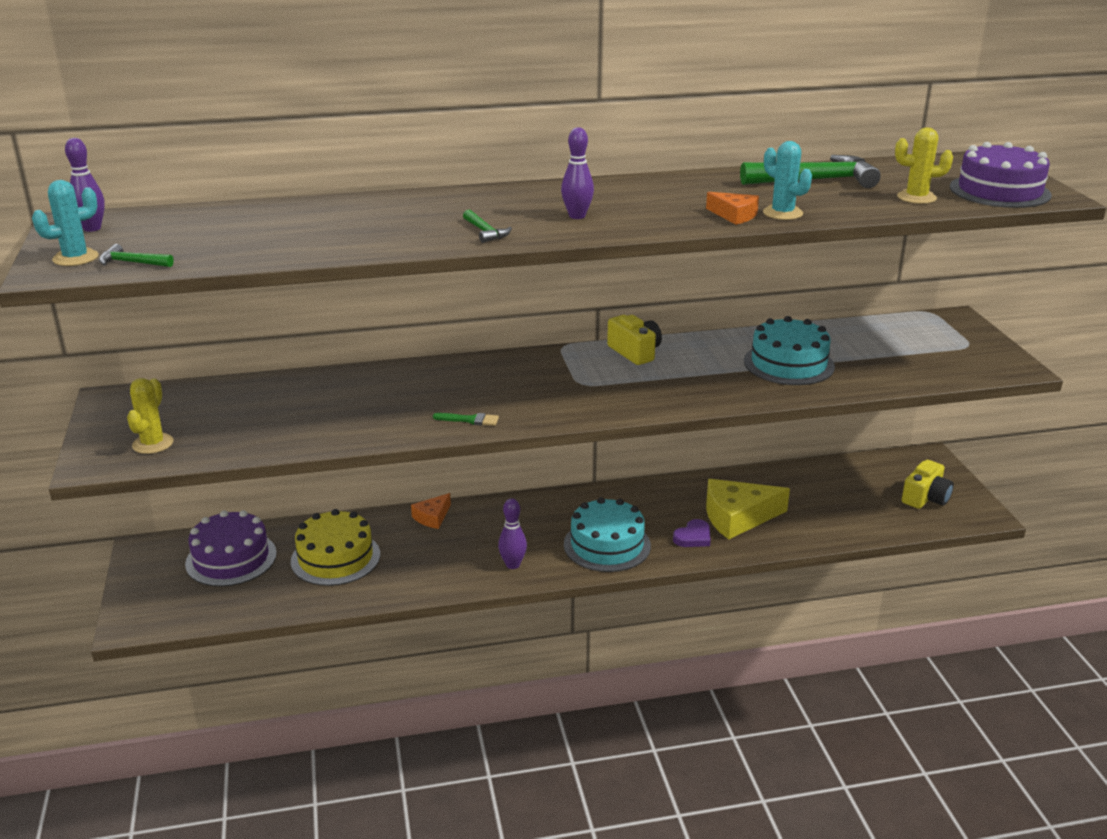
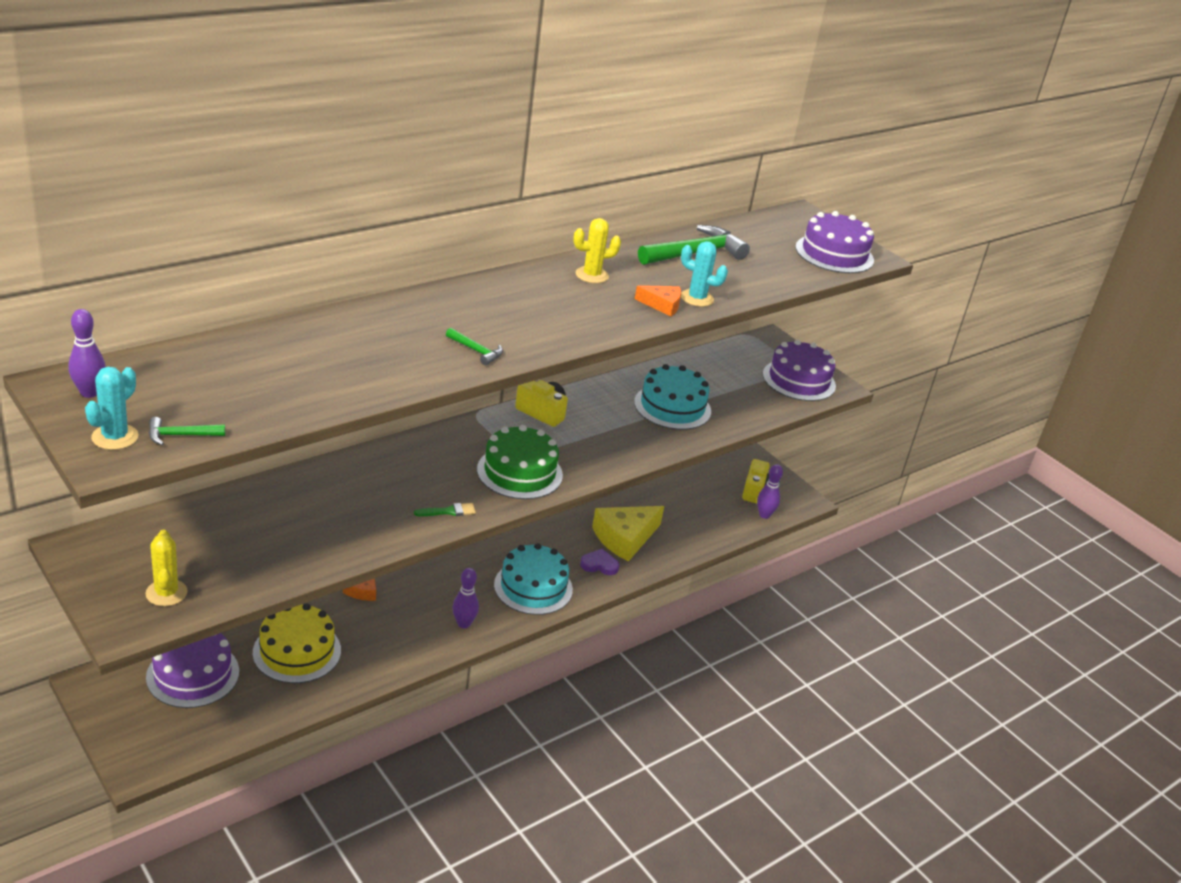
camera: 30 degrees left, 5 degrees up
(571, 398) = (519, 472): none -> green cake
(577, 216) = (538, 320): purple bowling pin -> purple bowling pin (764, 515)
(693, 537) = (599, 565): purple heart -> purple heart turned 105 degrees counterclockwise
(916, 197) = (781, 268): yellow cactus -> yellow cactus (592, 275)
(967, 357) = (799, 380): none -> purple cake

